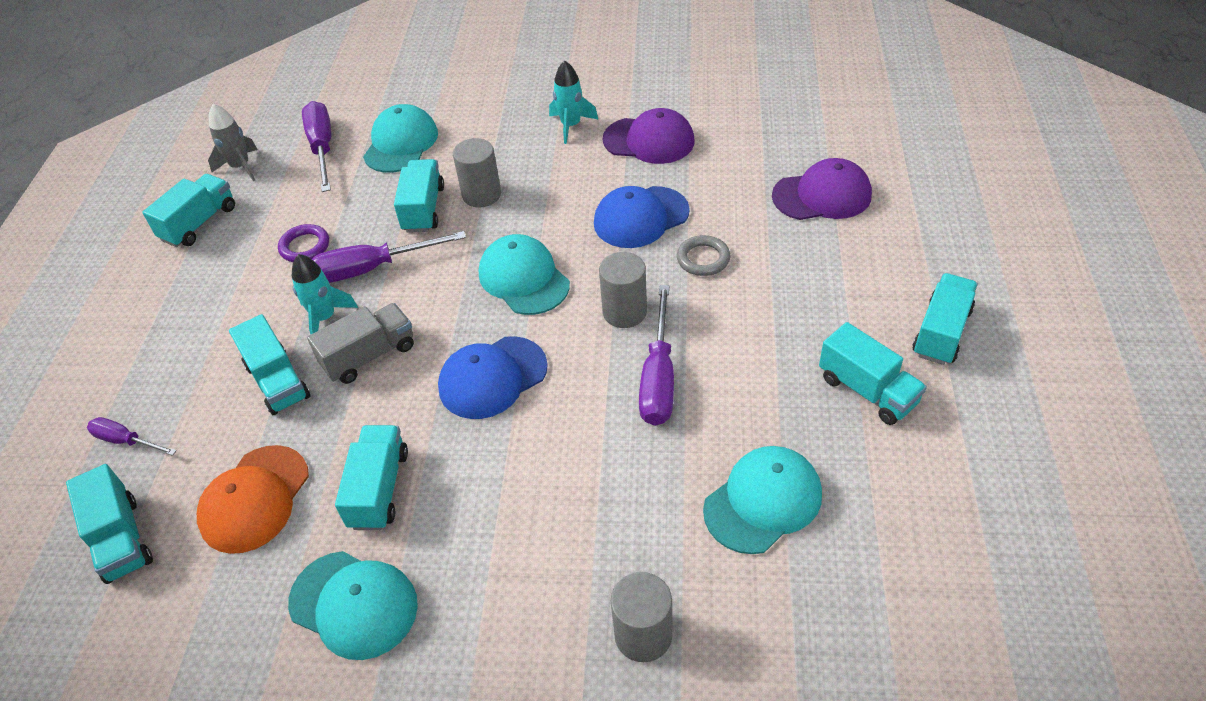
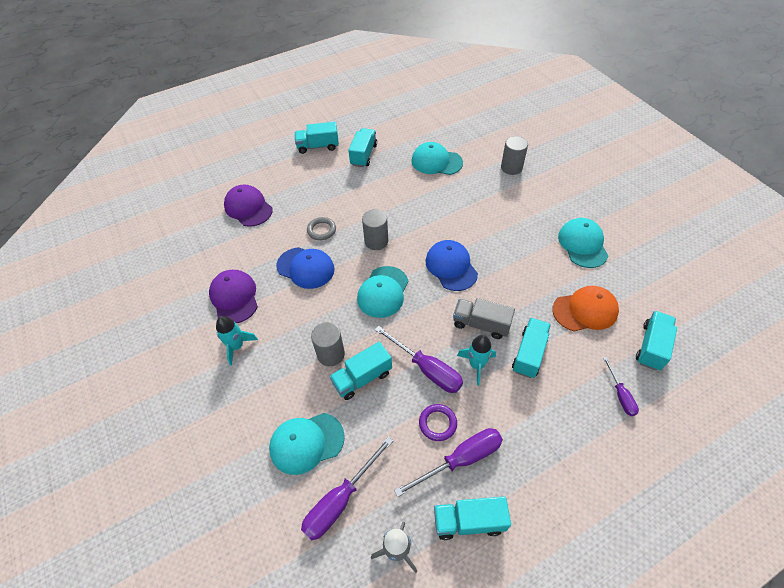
camera: 125 degrees left, 5 degrees up
(379, 489) = (537, 269): turquoise truck -> none
(492, 377) = (451, 267): blue cap -> blue cap turned 135 degrees counterclockwise
(658, 377) = (404, 212): purple screwdriver -> purple screwdriver (461, 460)

